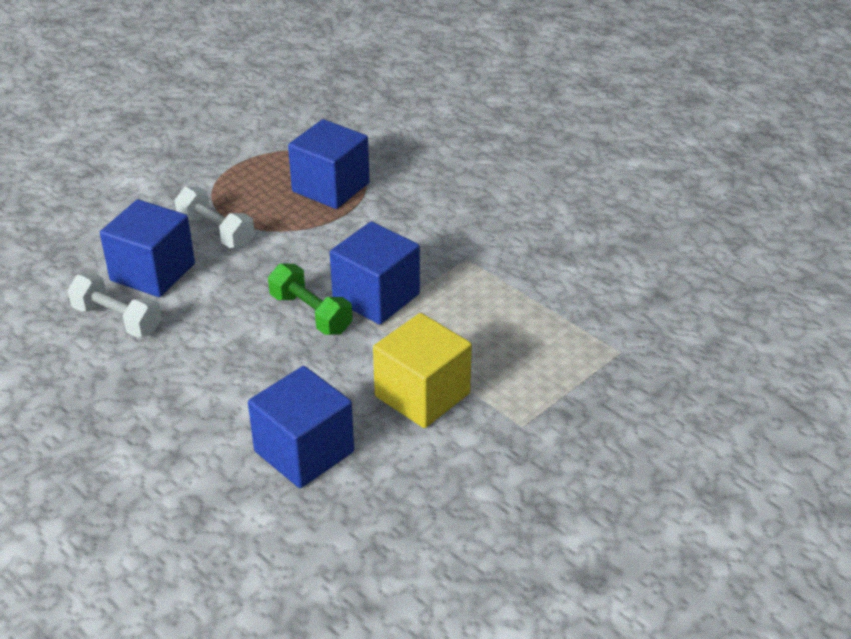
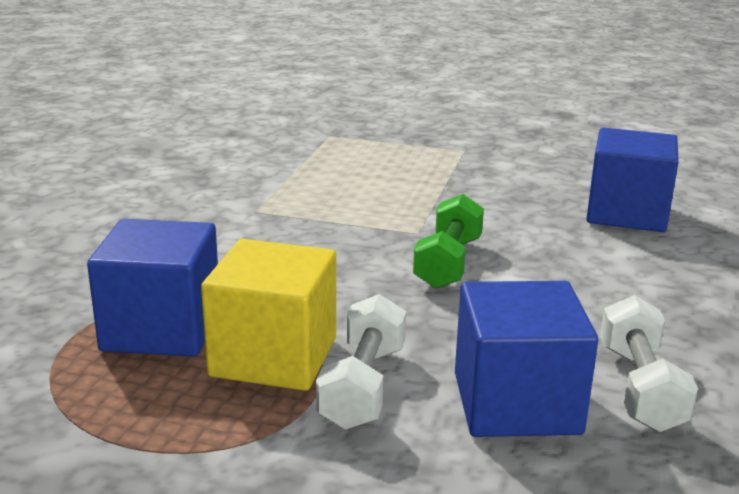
camera: 120 degrees left, 15 degrees down
(376, 297) = (376, 237): blue cube -> none
(422, 395) = (486, 187): yellow cube -> yellow cube (274, 357)

